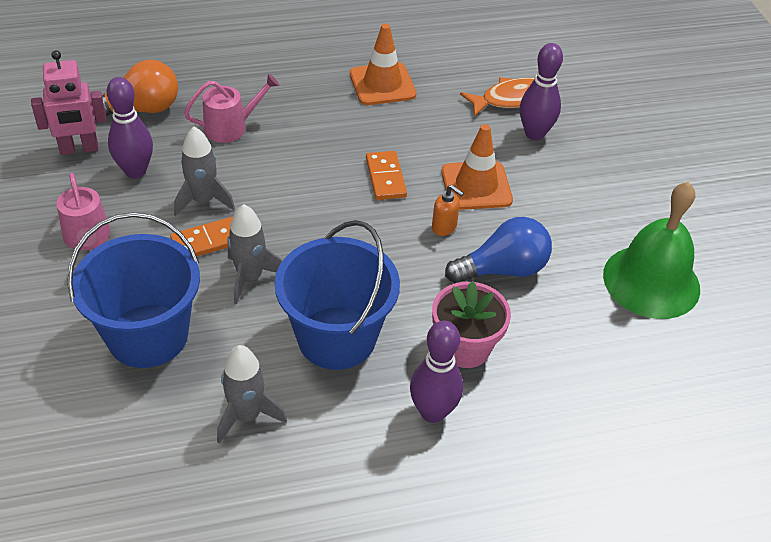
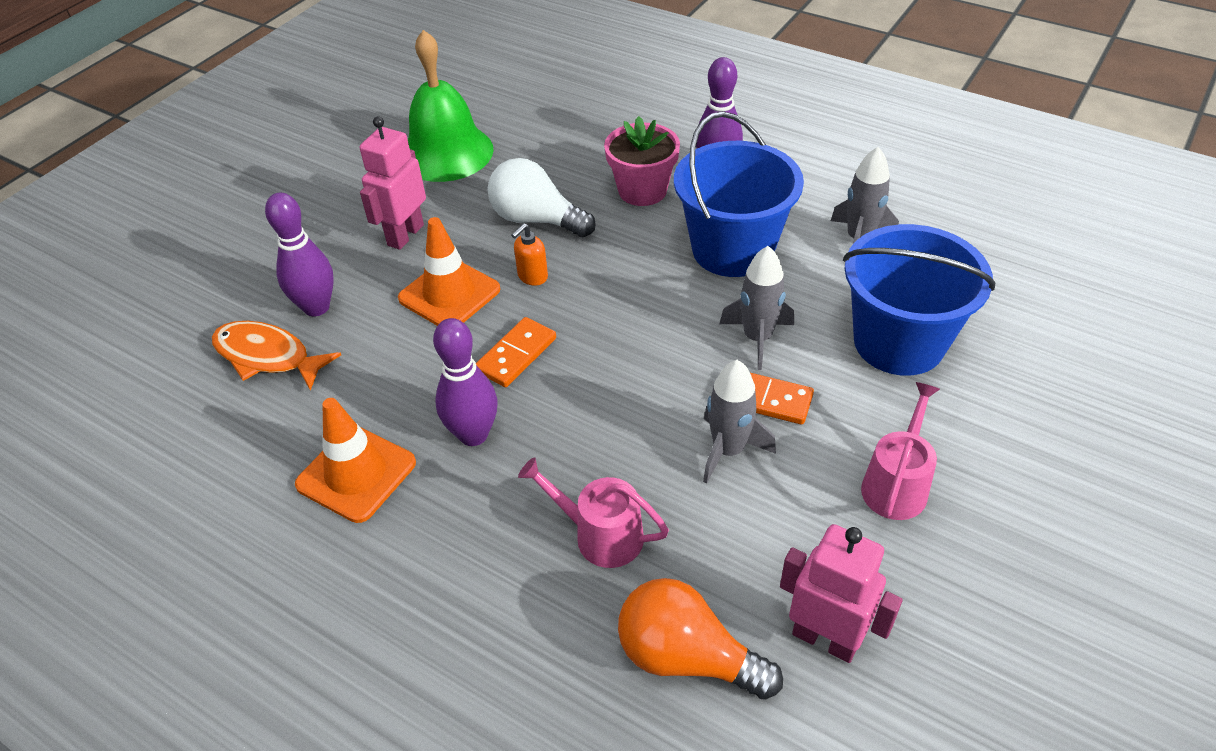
camera: 130 degrees left, 0 degrees up
(135, 171) = (775, 546): purple bowling pin -> purple bowling pin (473, 434)
(444, 227) = (532, 277): orange soap dispenser -> orange soap dispenser turned 135 degrees counterclockwise
(502, 269) = (536, 220): blue light bulb -> white light bulb
(565, 203) = (405, 235): none -> pink robot

